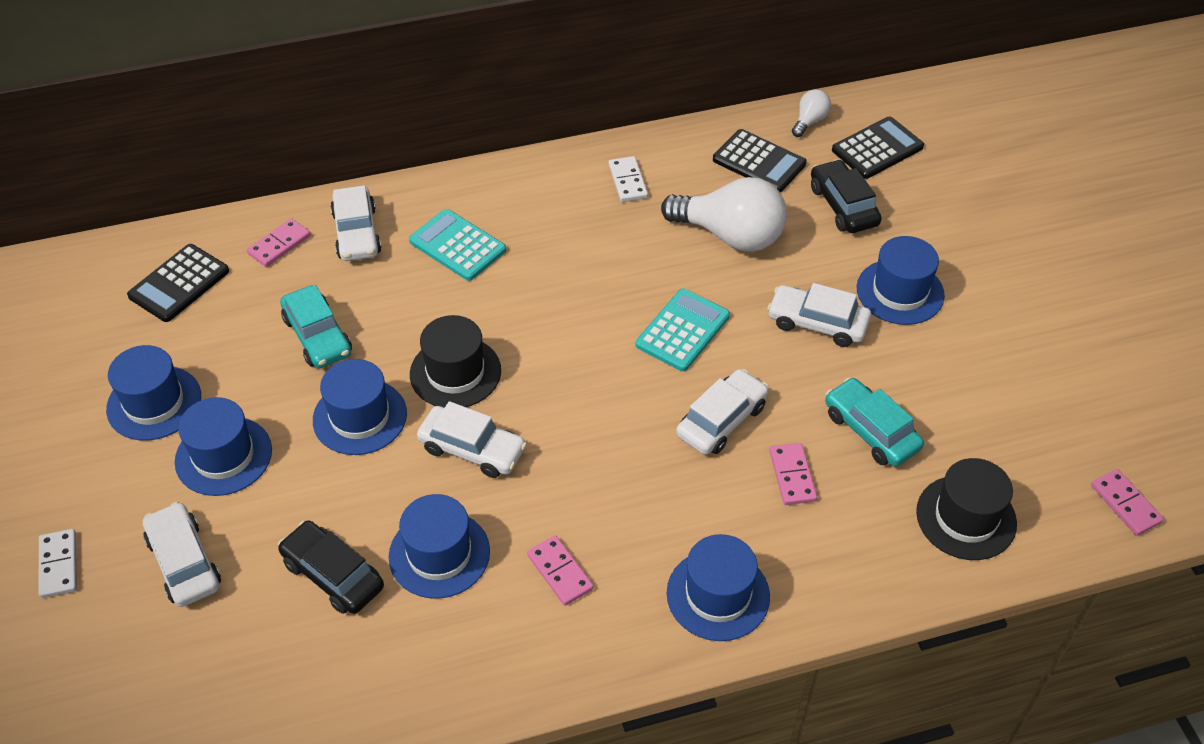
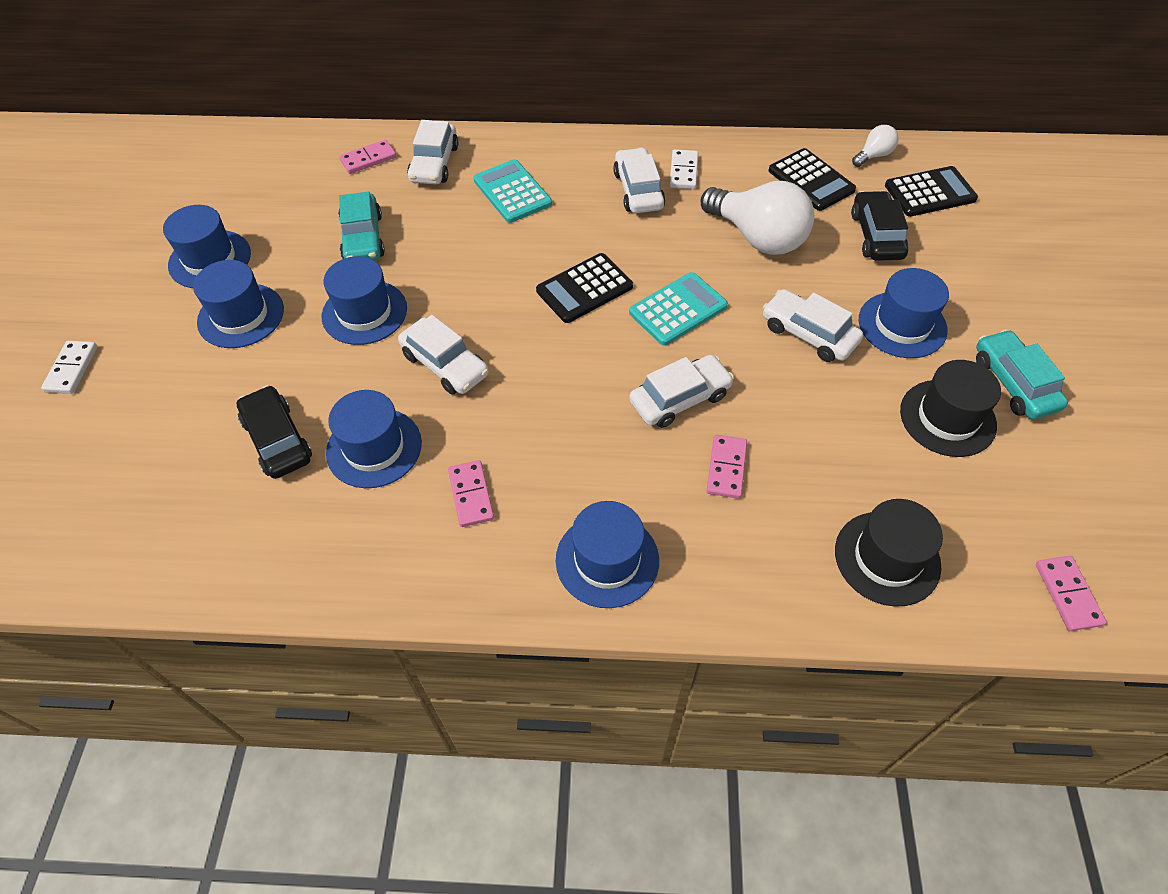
camera: 20 degrees right, 5 degrees up
(179, 284) = (276, 171): black calculator -> black calculator (584, 289)
(184, 562) = (166, 394): white car -> white car (638, 190)
(455, 372) = (461, 296): black hat -> black hat (947, 418)
(871, 430) = (821, 446): turquoise car -> turquoise car (1014, 383)

